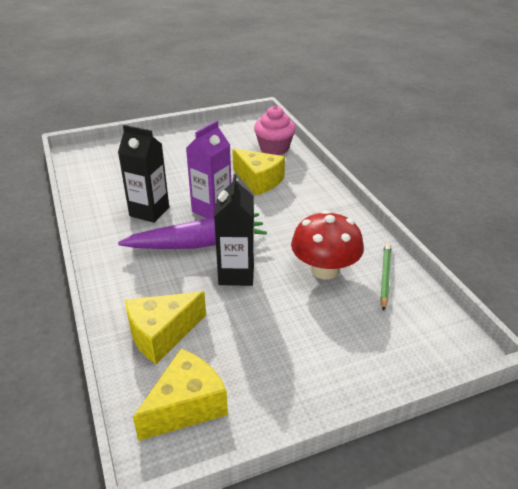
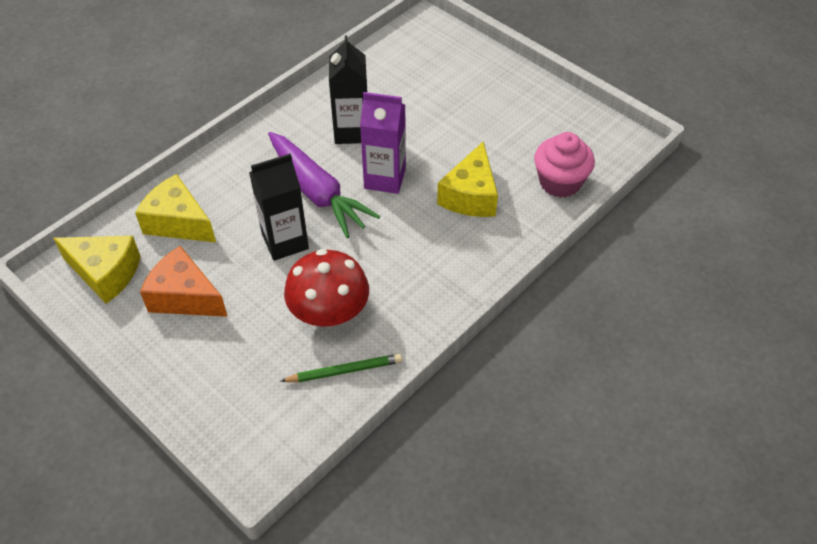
camera: 65 degrees right, 15 degrees up
(256, 351) = (185, 297): none -> orange cheese

